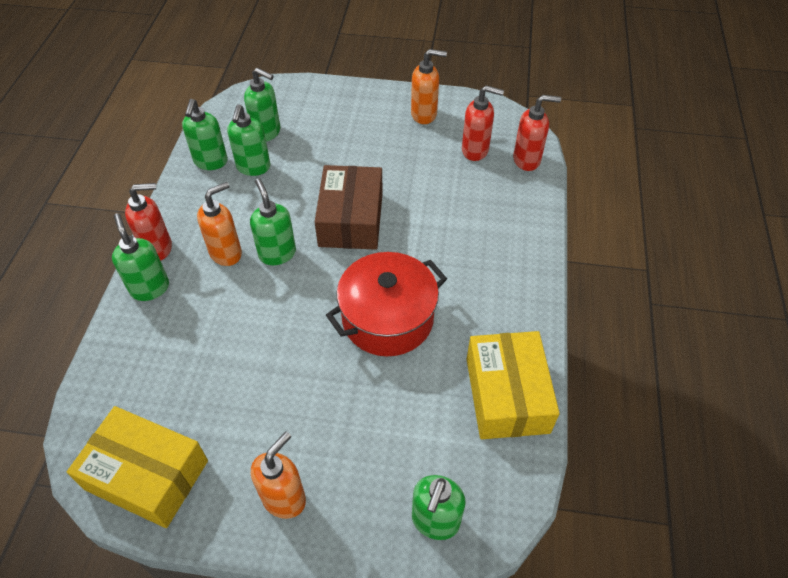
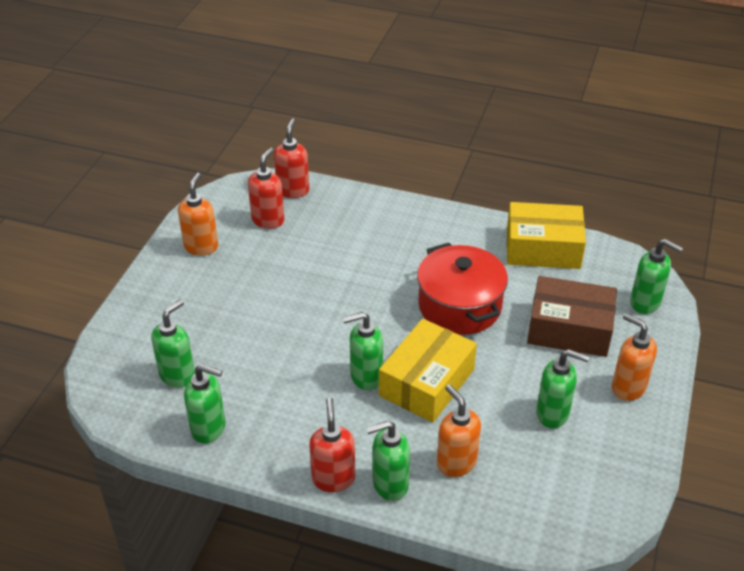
camera: 80 degrees left, 10 degrees down
(147, 475) = (605, 481): yellow box -> yellow box (426, 382)
(226, 253) = (355, 418): orange soap dispenser -> orange soap dispenser (456, 463)
(253, 167) = (232, 390): green soap dispenser -> green soap dispenser (553, 414)
(351, 219) = (334, 318): brown box -> brown box (569, 329)

